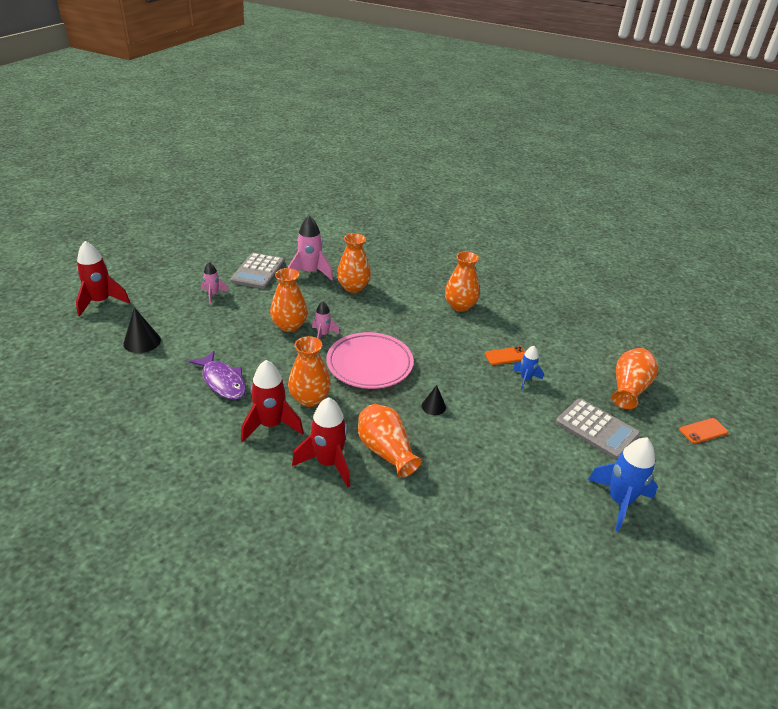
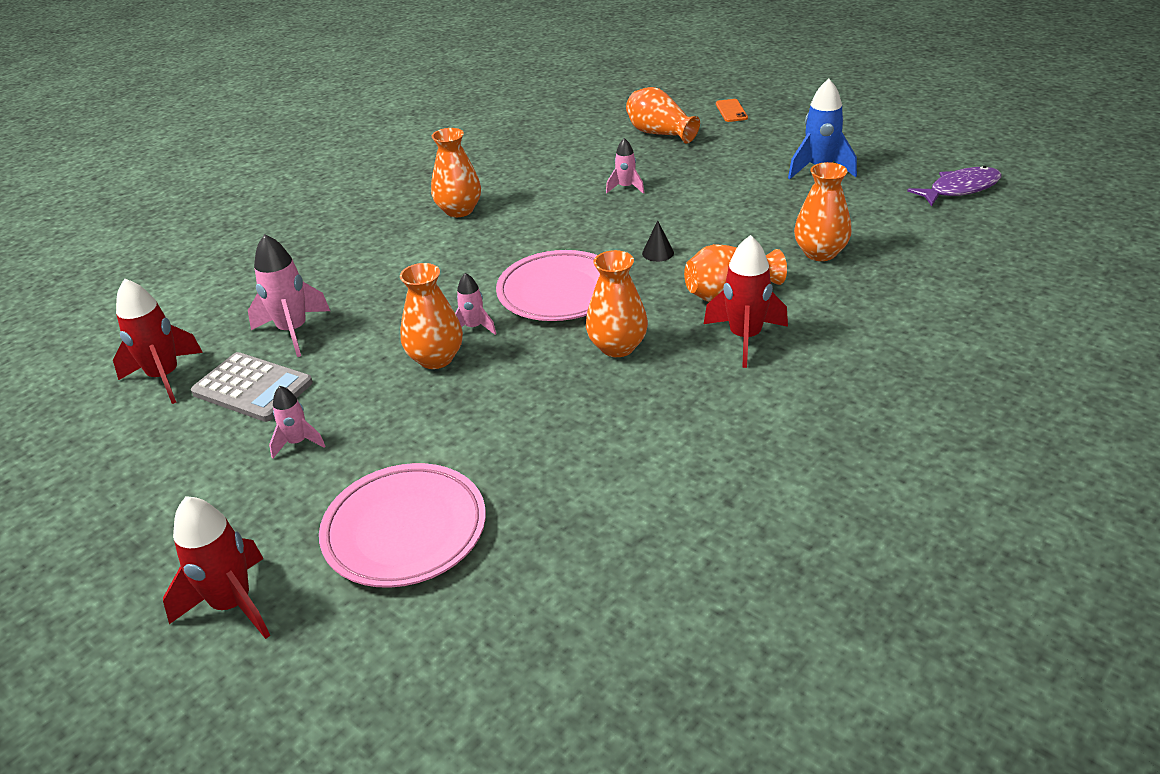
camera: 70 degrees left, 0 degrees up
(142, 342) = (405, 531): black cone -> pink plate
(222, 381) = (553, 429): purple fish -> purple fish (960, 189)
(271, 425) = (664, 383): red rocket -> red rocket (165, 377)
(353, 287) = (363, 292): orange vase -> orange vase (820, 253)
(506, 356) = (579, 193): orange phone -> none
(525, 379) = (626, 188): blue rocket -> pink rocket
(597, 429) = (718, 161): grey calculator -> none

